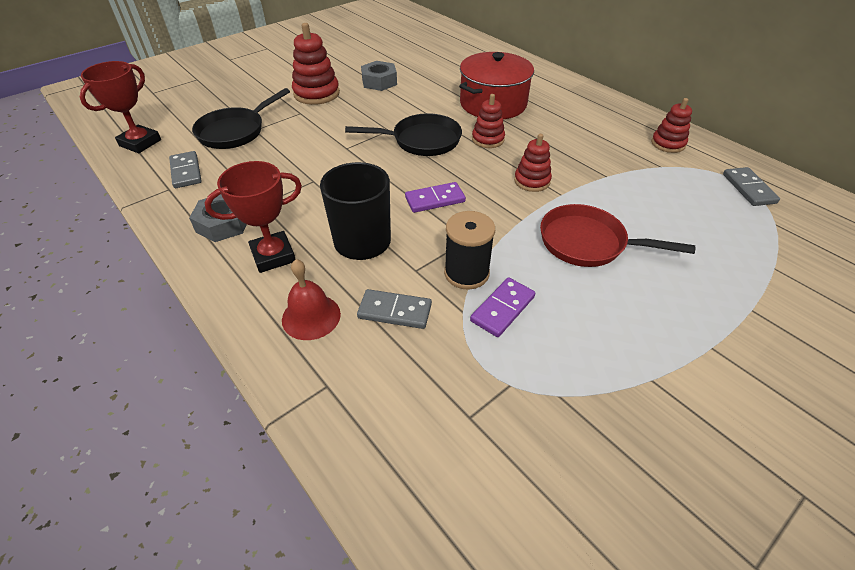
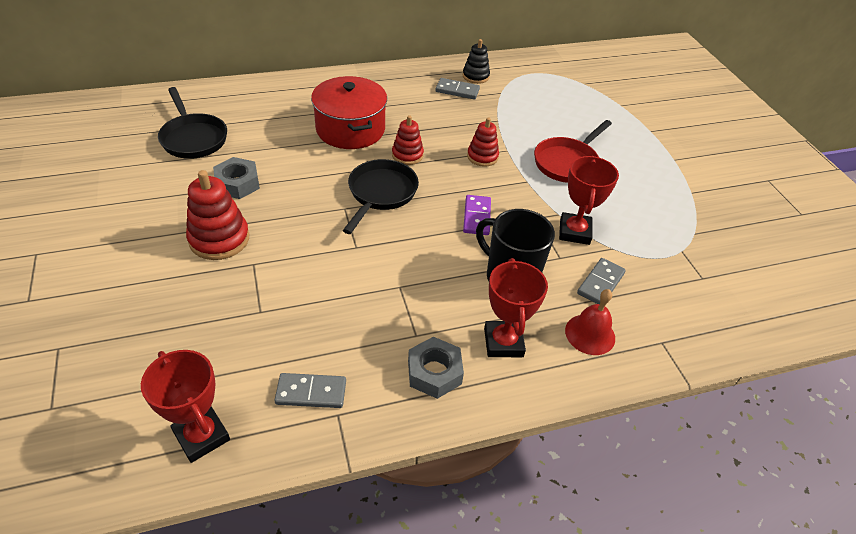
camera: 70 degrees left, 0 degrees up
(235, 131) = (250, 330): black pan -> black pan (193, 138)
(466, 273) = (574, 232): black spool -> red trophy
(502, 309) = (616, 228): purple domino -> none
(668, 144) = (475, 76): red stacking toy -> black stacking toy
(748, 188) = (545, 73): grey domino -> grey domino (457, 91)

